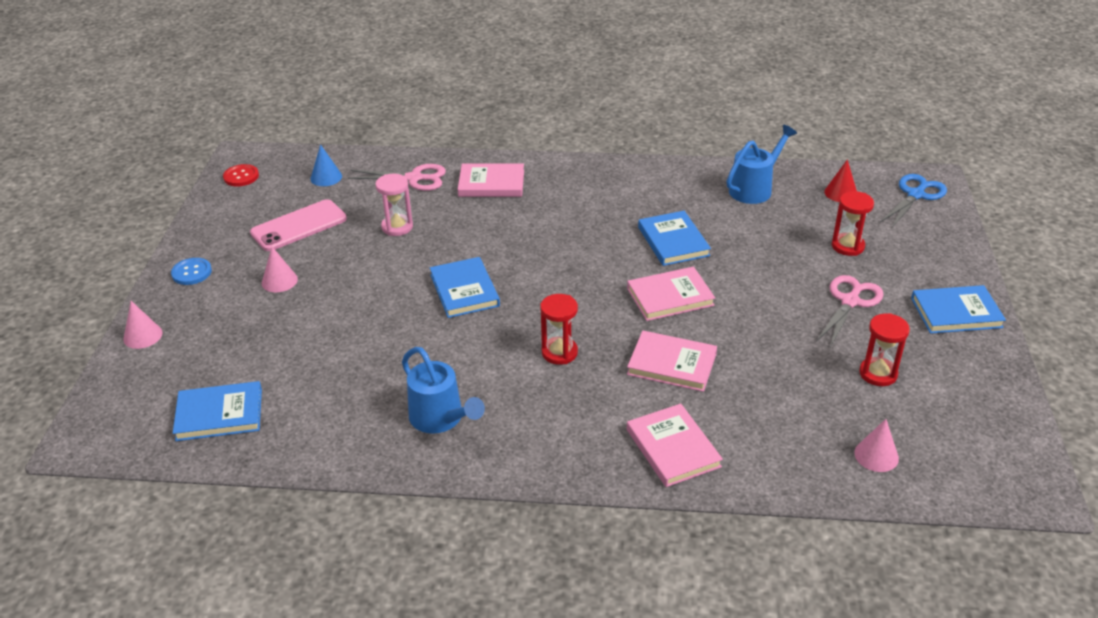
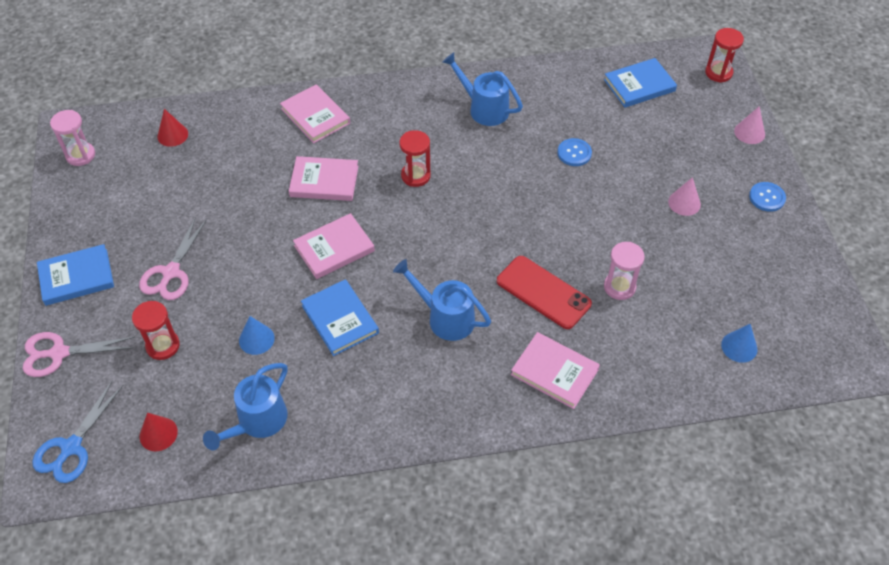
camera: 165 degrees right, 15 degrees up
(241, 176) = (830, 330): red button -> none
(299, 226) = (715, 270): pink phone -> none
(360, 347) = (574, 153): none -> blue button
(414, 178) = (643, 364): pink scissors -> pink scissors (59, 353)
(464, 290) = (518, 222): blue book -> none
(470, 233) = (543, 292): none -> red phone
(491, 183) = (554, 372): pink book -> pink book turned 45 degrees clockwise
(572, 229) = (444, 317): none -> blue watering can
(755, 238) = (256, 339): none -> blue cone
(876, 455) = (172, 135): pink cone -> red cone
(878, 373) = (159, 201): red hourglass -> red hourglass (718, 73)
(1002, 448) = (80, 155): none -> pink hourglass

